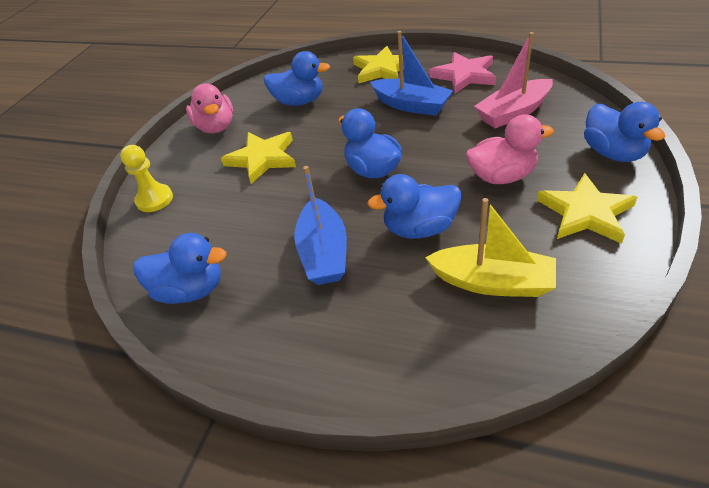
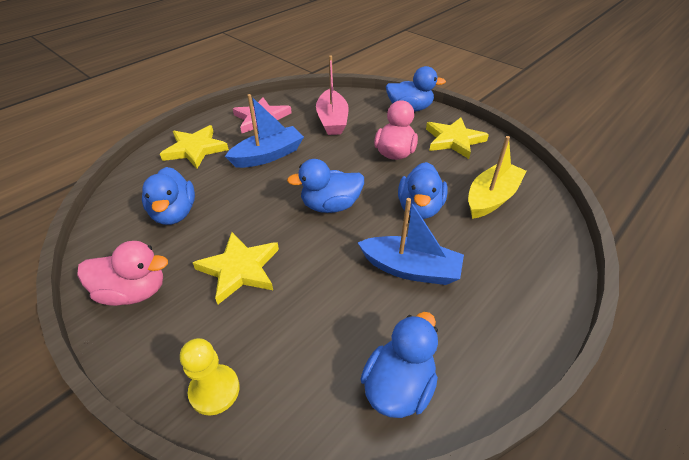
camera: 70 degrees left, 0 degrees up
(299, 101) = (174, 213): blue duck -> blue duck turned 135 degrees clockwise

